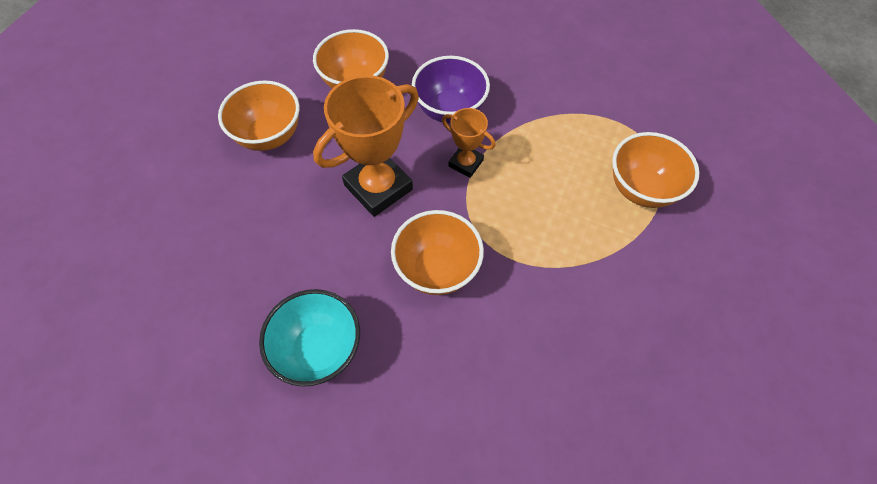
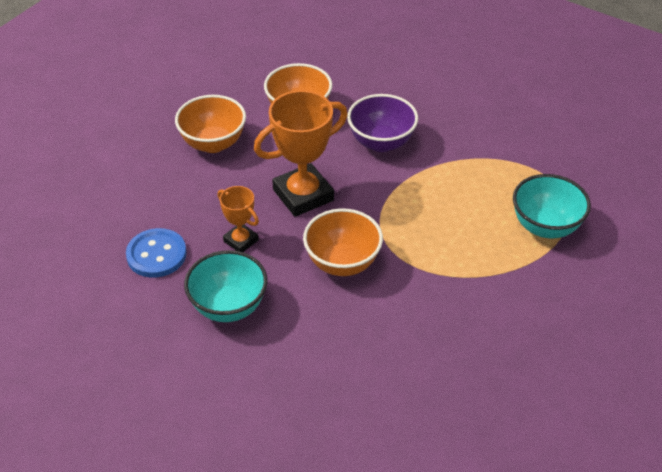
camera: 10 degrees right, 15 degrees down
(225, 291) = (156, 255): none -> blue button
(466, 163) = (386, 186): orange trophy -> orange trophy (241, 241)
(641, 189) = (545, 226): orange bowl -> turquoise bowl

